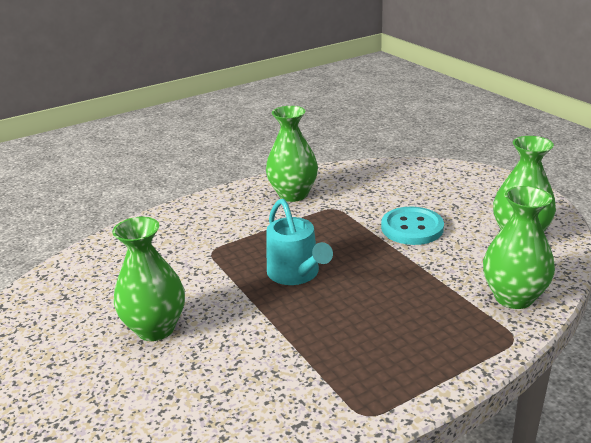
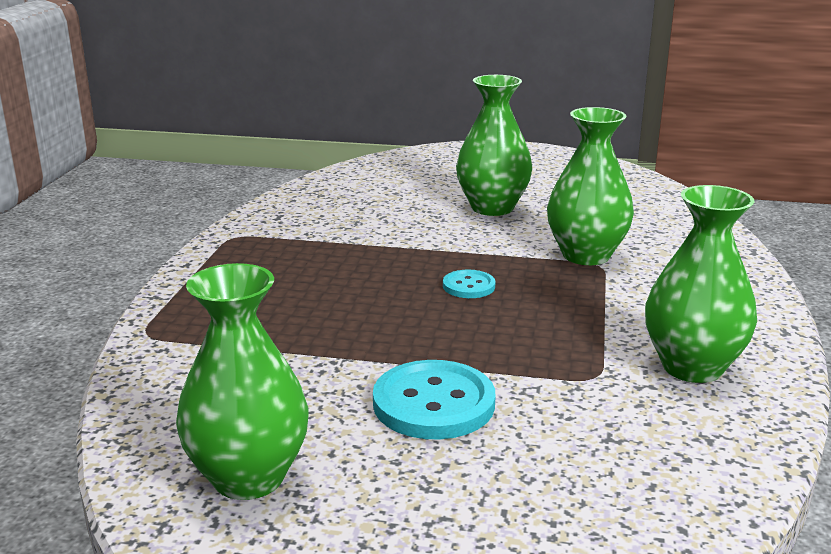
camera: 130 degrees right, 5 degrees down
(296, 273) = (468, 286): turquoise watering can -> turquoise button
(513, 297) = (180, 374): green vase -> green vase (586, 255)

